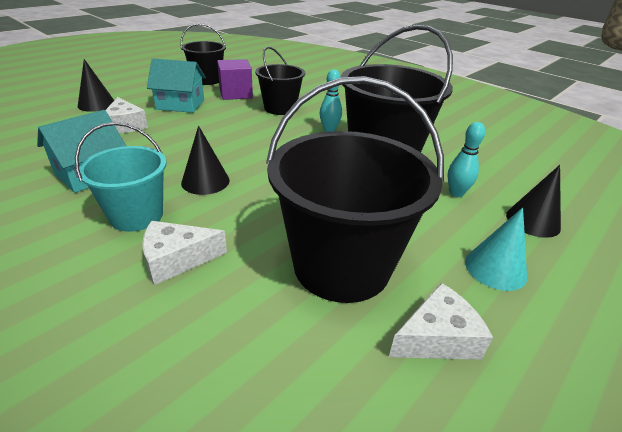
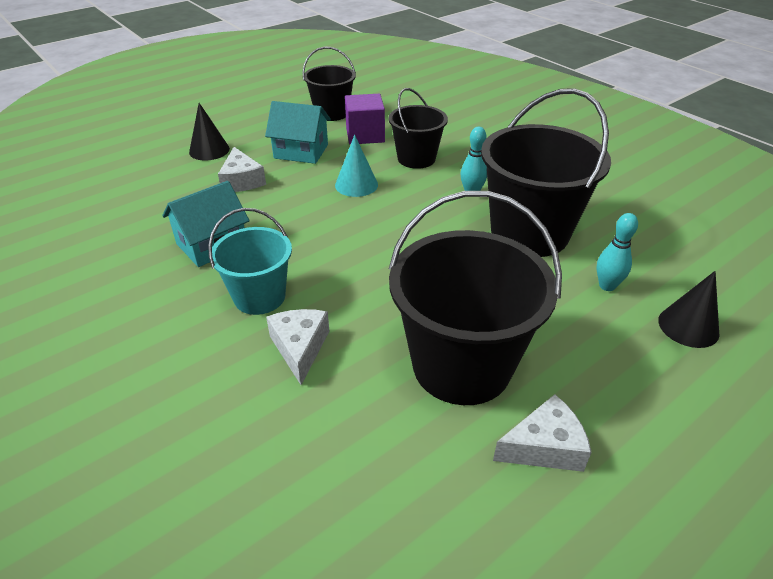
camera: 10 degrees right, 5 degrees up
(177, 259) = (300, 348): white cheese -> white cheese turned 90 degrees clockwise
(205, 181) = (328, 258): black cone -> none
(495, 268) = (626, 380): turquoise cone -> turquoise cone (356, 185)

